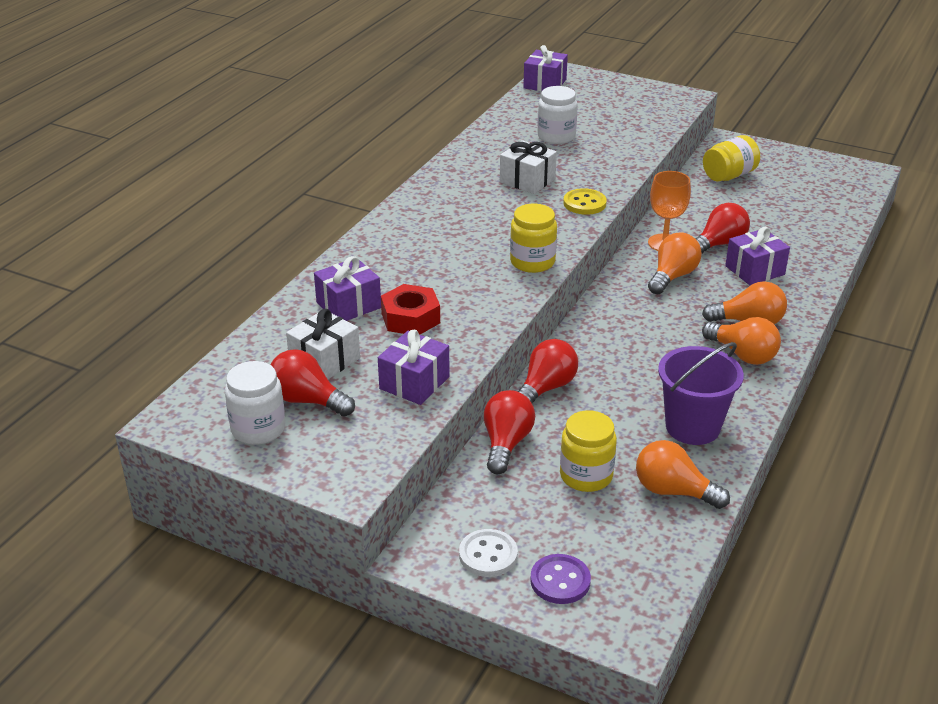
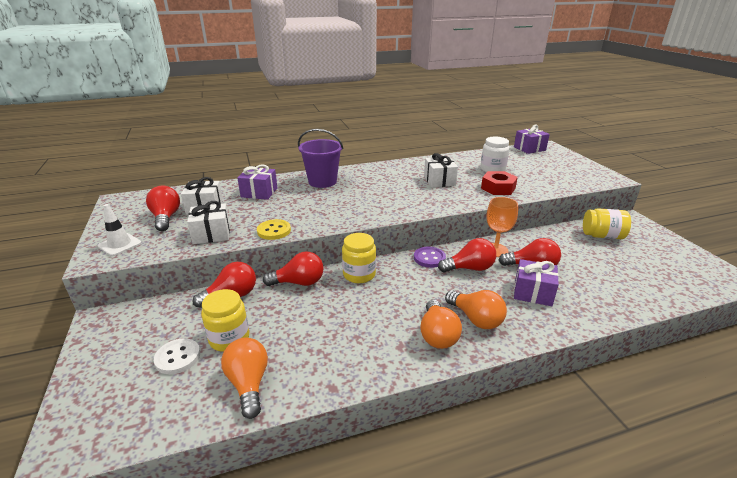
camera: 45 degrees right, 5 degrees down
(258, 429) = (130, 218): white jar -> none
(334, 459) = (120, 244): none -> white traffic cone
(410, 318) = (269, 209): red nut -> red nut (498, 188)
(414, 383) = (212, 234): purple gift -> white gift
(488, 555) = (117, 342): white button -> white button (178, 357)
(532, 262) = (369, 213): yellow jar -> yellow jar (359, 274)
(560, 581) = (109, 383): purple button -> purple button (429, 258)
(584, 203) = (450, 201): yellow button -> yellow button (274, 231)
(672, 276) = (469, 268): orange light bulb -> red light bulb
(692, 427) = (329, 355): purple bucket -> purple bucket (322, 181)

